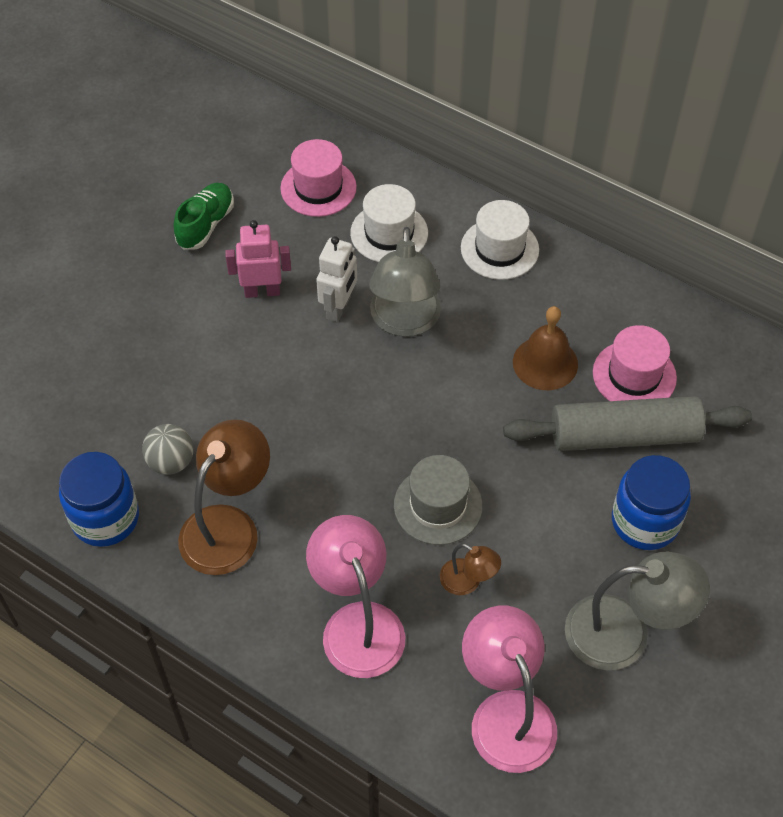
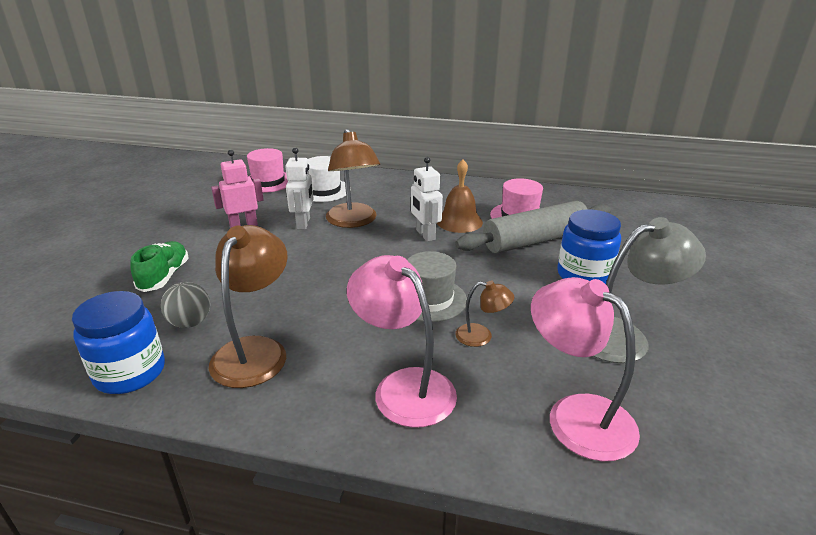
camera: 20 degrees left, 25 degrees down
(206, 225) = (192, 206): green shoe -> green shoe (164, 277)
(404, 322) = (353, 221): grey lamp -> brown lamp
(486, 380) = (425, 235): none -> white robot
(499, 249) = (399, 185): white hat -> none

